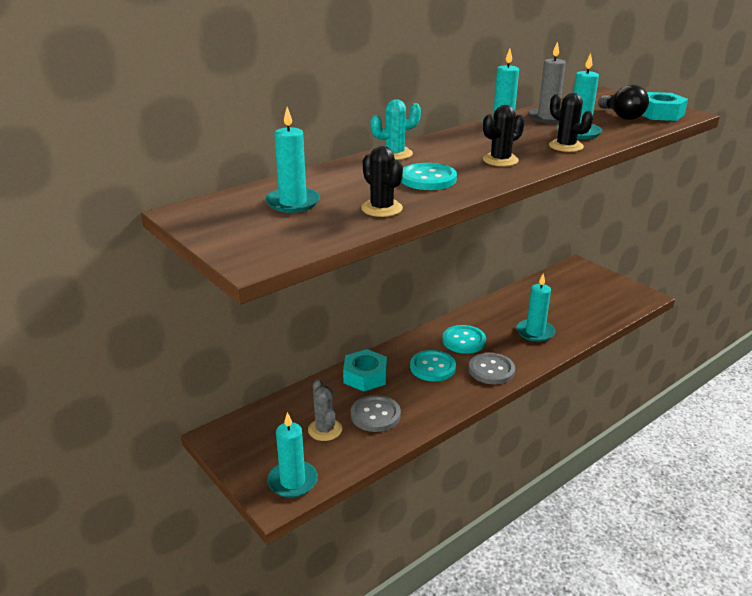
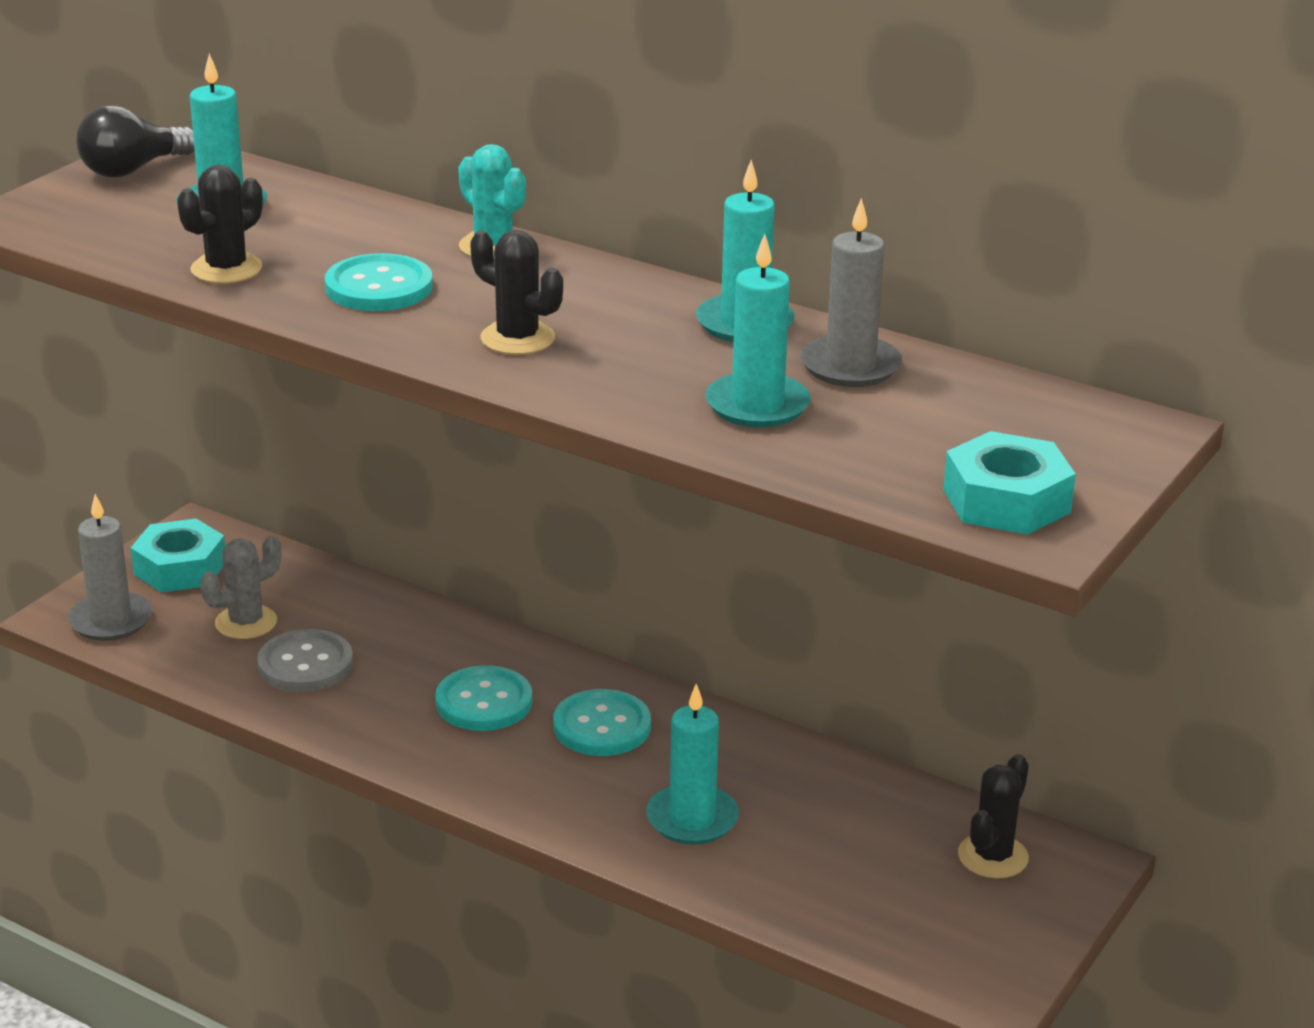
camera: 70 degrees right, 0 degrees up
(292, 481) = (111, 620): turquoise candle -> grey candle
(365, 376) = (417, 632): turquoise nut -> turquoise nut (180, 568)
(491, 370) = (509, 775): grey button -> none
(566, 146) = (650, 396): black cactus -> black cactus (993, 856)
(621, 116) = (937, 452): black light bulb -> black light bulb (133, 169)

